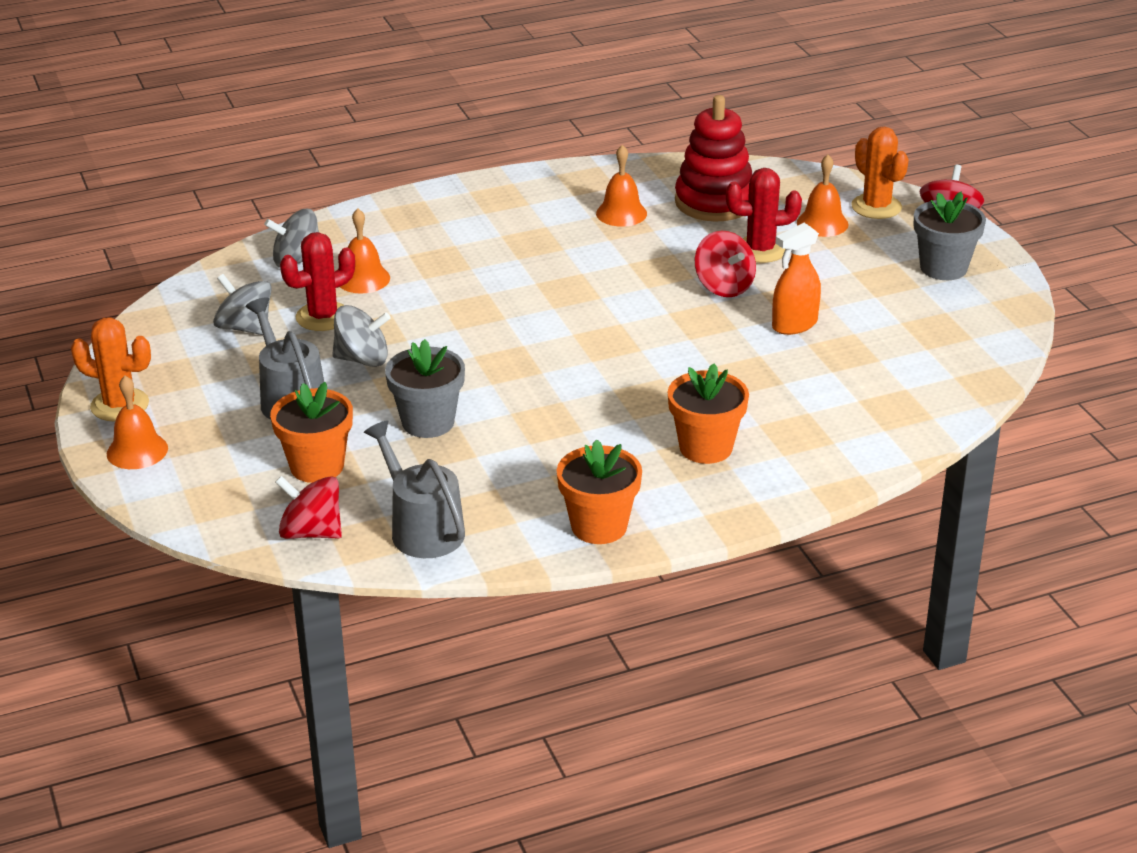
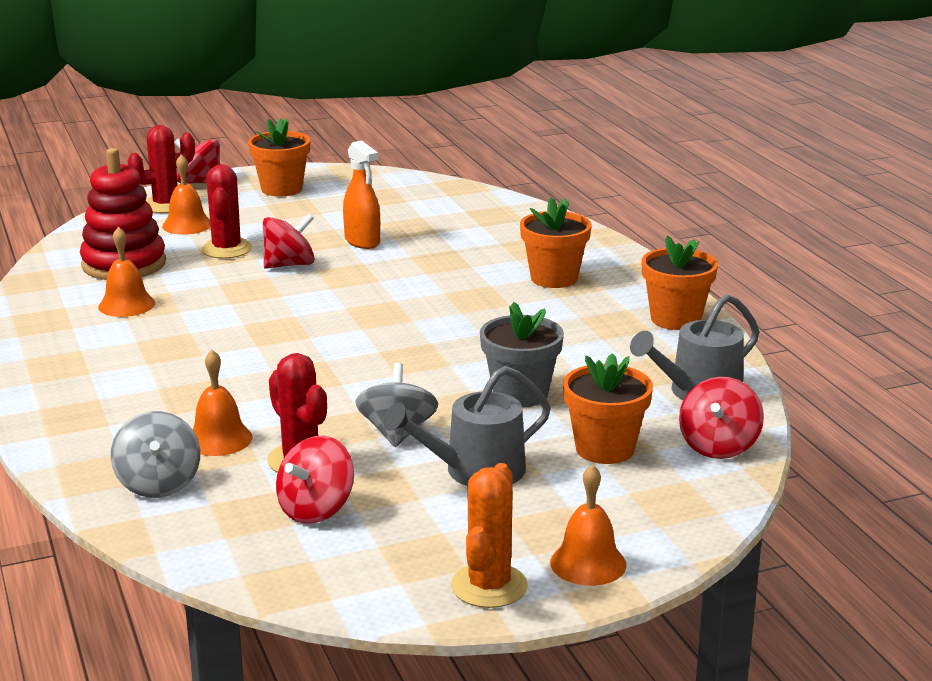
camera: 90 degrees left, 10 degrees down
(245, 328) = (316, 510): grey spinning top -> red spinning top
(876, 207) = (166, 205): orange cactus -> red cactus
(943, 268) = (281, 189): grey flower pot -> orange flower pot

